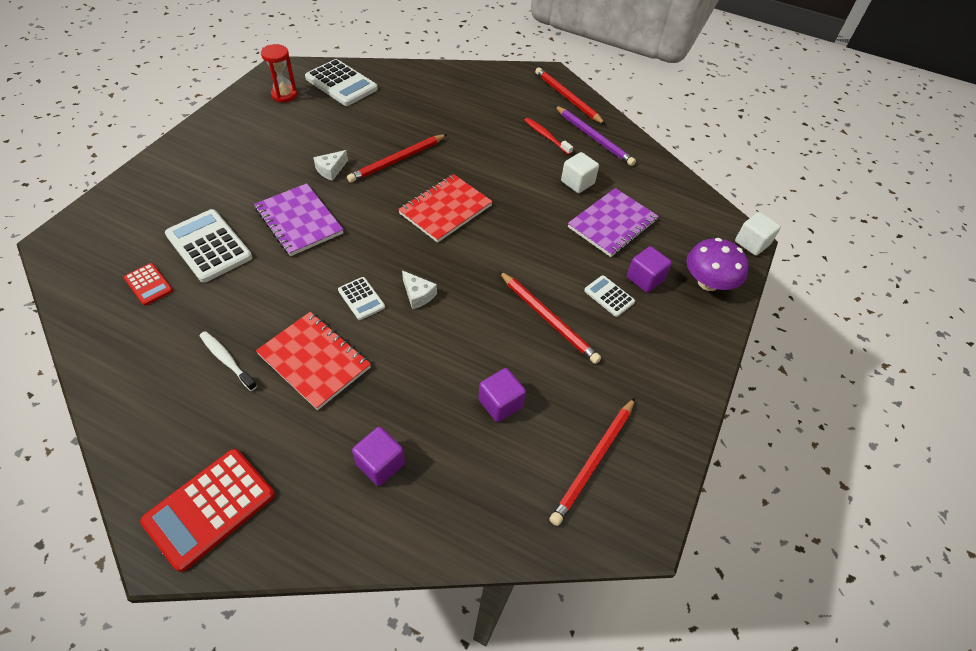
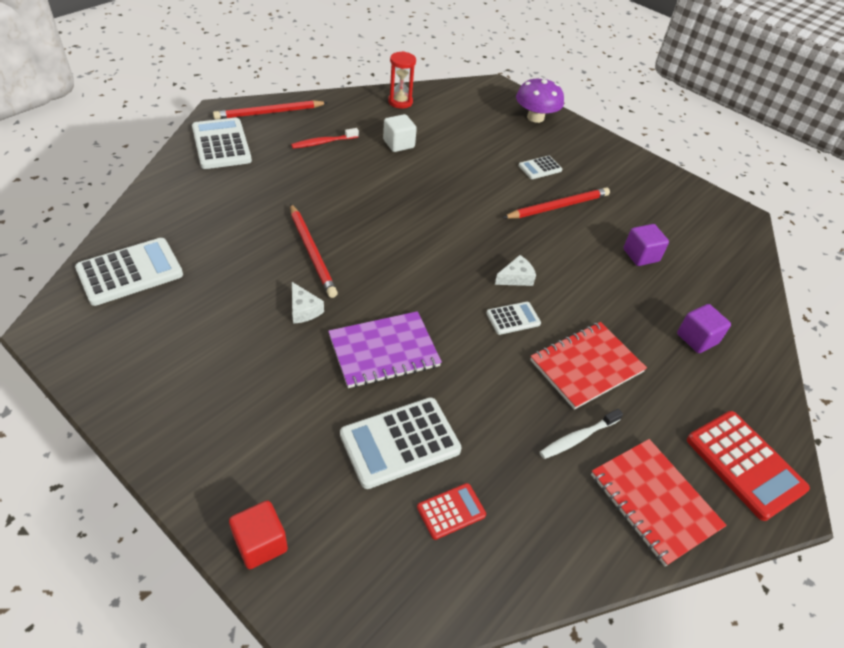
camera: 75 degrees left, 5 degrees down
(123, 195) = (260, 543): none -> red cube
(284, 95) = (119, 332): red hourglass -> red hourglass (400, 102)
(445, 209) = (405, 234): red notebook -> red notebook (654, 501)
(506, 85) = (221, 144): none -> white calculator
(594, 137) = (339, 116): purple pencil -> none
(594, 461) = (692, 222): red pencil -> none
(612, 224) = (458, 141): purple notebook -> none
(645, 279) = (525, 145): purple cube -> none
(752, 243) = (500, 84): white cube -> none

